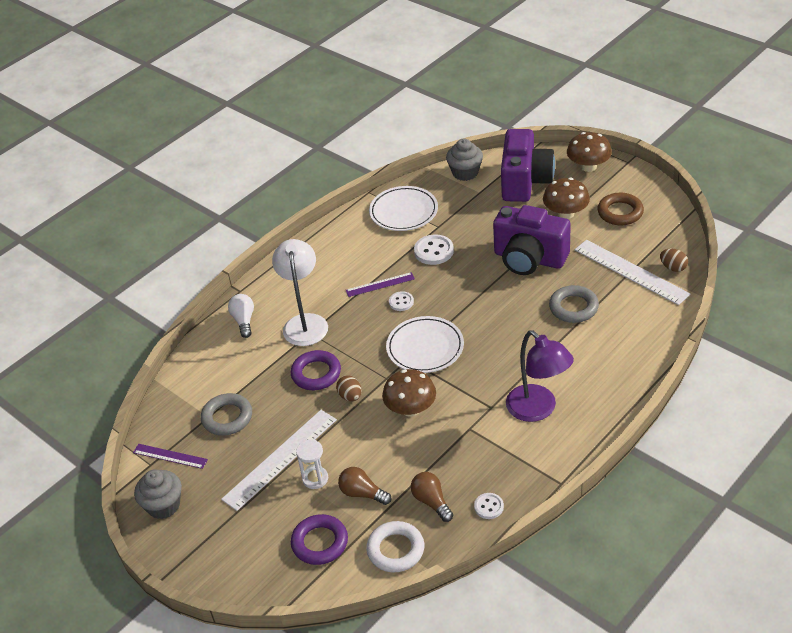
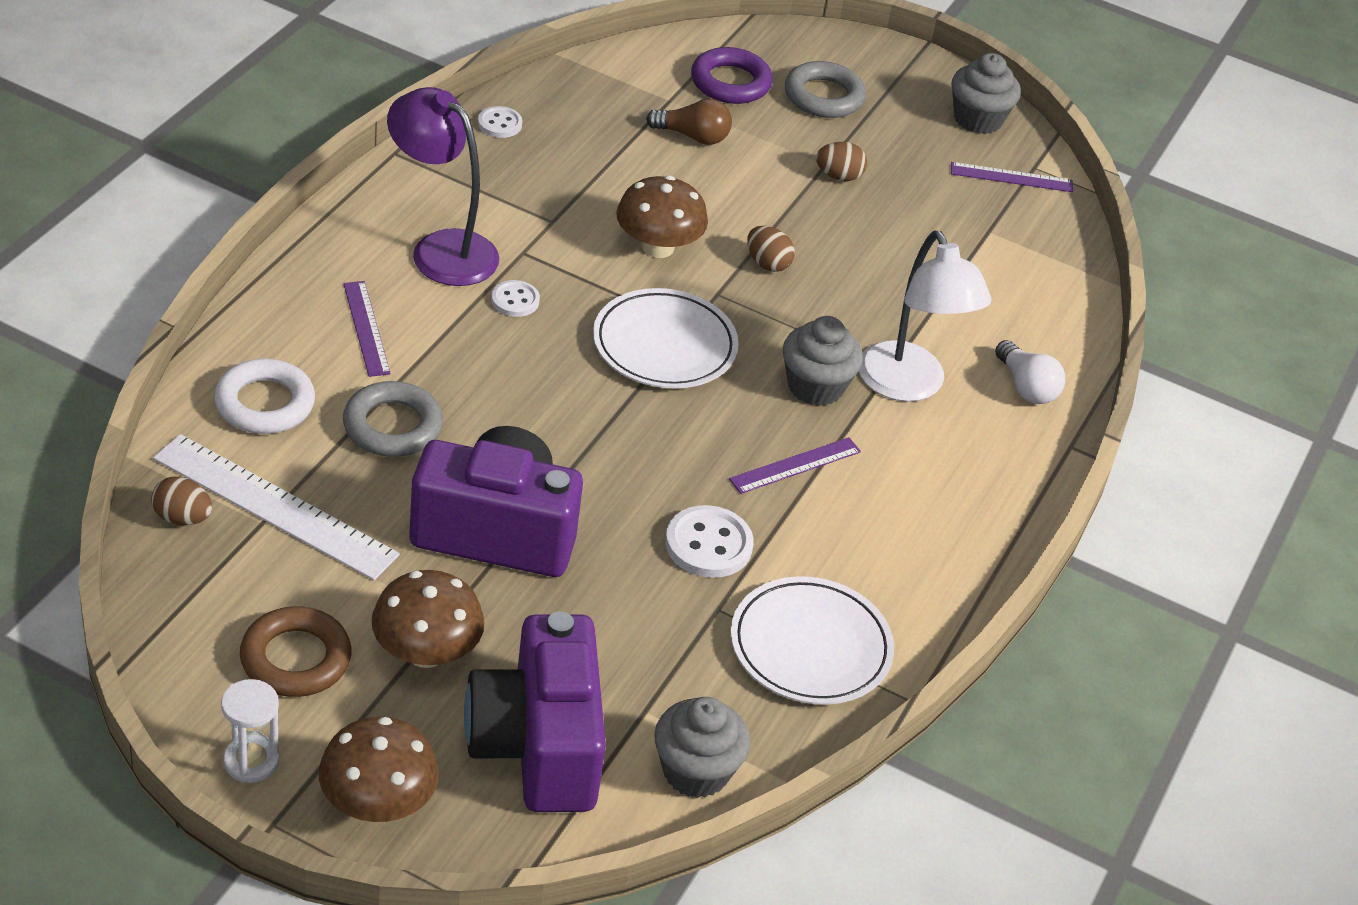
camera: 155 degrees right, 0 degrees up
(227, 418) = (956, 229): grey ring -> grey ring (823, 96)
(280, 459) = (838, 176): white ruler -> brown egg
(315, 479) = (772, 153): white hourglass -> white hourglass (251, 761)
(316, 374) = (843, 298): purple ring -> none
(353, 323) = (815, 386): none -> grey cupcake
(395, 550) = (621, 76): white ring -> white ring (264, 404)
(401, 302) = (739, 430): white button -> white button (515, 300)
(432, 502) = (586, 128): brown light bulb -> none
(584, 360) = (366, 328): none -> purple ruler

